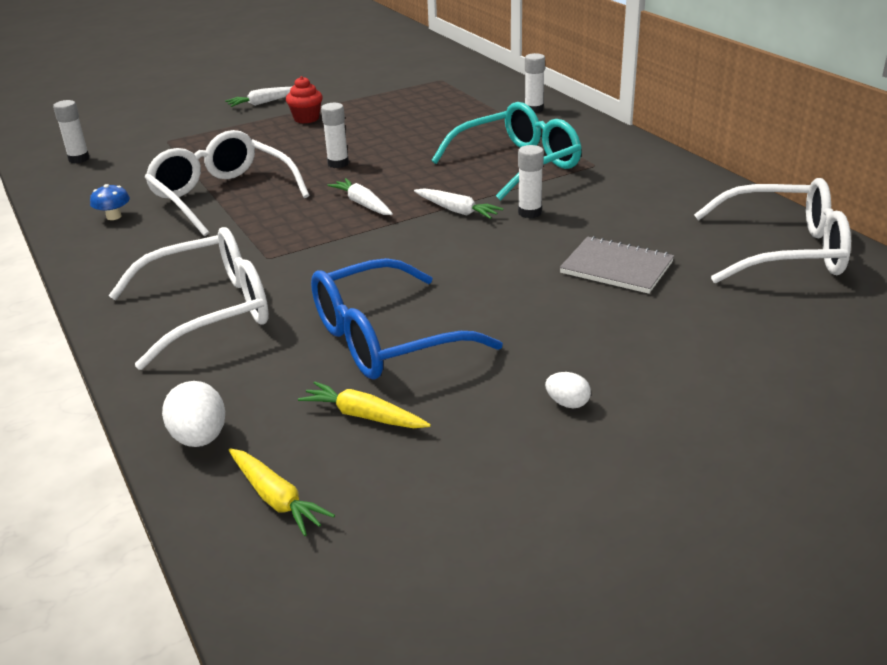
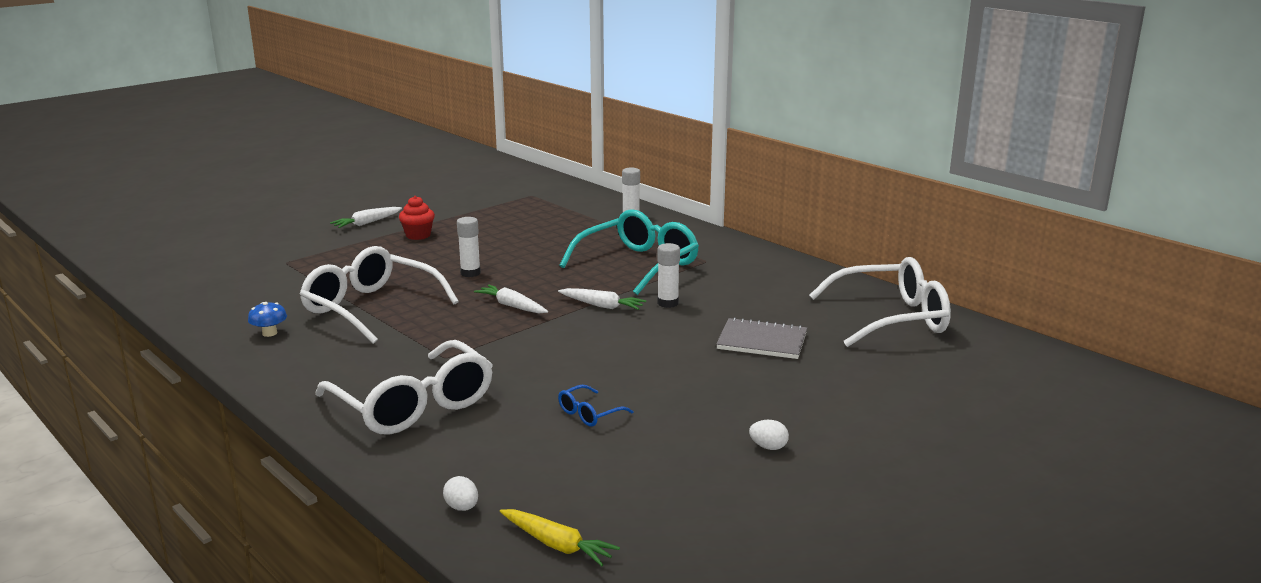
camera: 15 degrees left, 10 degrees down
(79, 159) = (201, 284): white glue stick -> none
(200, 438) = (462, 507): white egg -> white egg, size x0.59
(210, 310) = (414, 405): white glasses -> white glasses turned 90 degrees clockwise
(363, 416) = (601, 474): yellow carrot -> none
(384, 339) = (589, 414): blue glasses -> blue glasses, size x0.42

